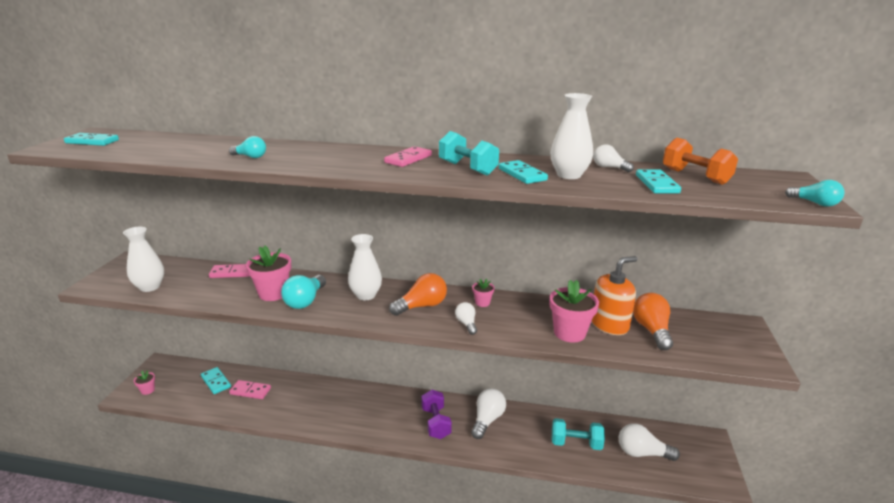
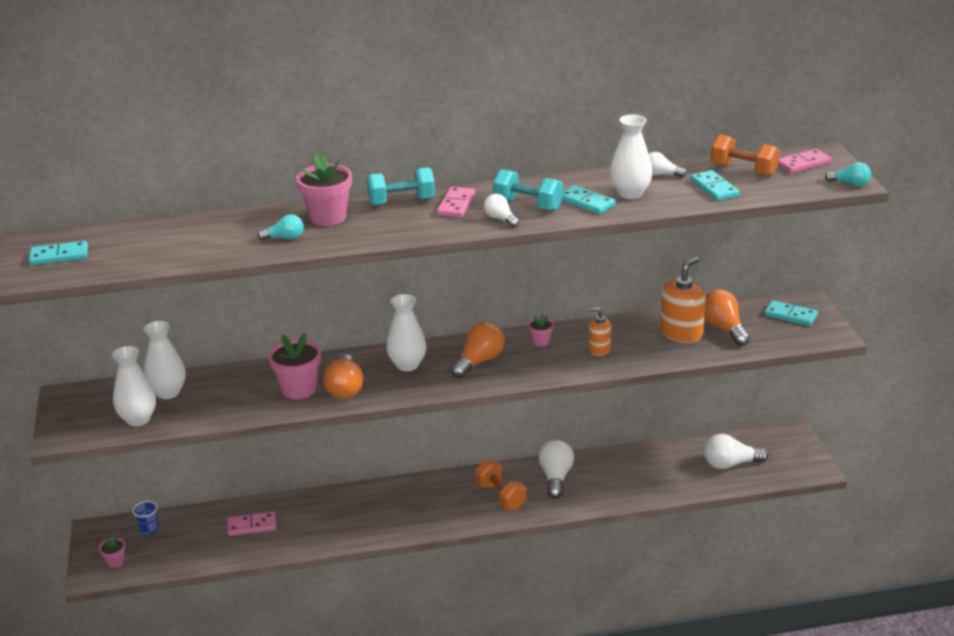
camera: 20 degrees left, 5 degrees up
(188, 372) = (149, 529): none -> blue cup
(189, 274) = (168, 392): none -> white vase
(216, 382) = (196, 528): turquoise domino -> turquoise domino (790, 315)
(231, 273) = (220, 378): pink domino -> pink domino (803, 164)
(305, 301) = (345, 388): turquoise light bulb -> orange light bulb
(436, 423) = (501, 496): purple dumbbell -> orange dumbbell
(466, 324) = (540, 368): white light bulb -> white light bulb (500, 219)
(527, 320) = (599, 349): none -> orange soap dispenser
(569, 333) = (647, 351): pink flower pot -> pink flower pot (328, 217)
(576, 443) = (661, 474): turquoise dumbbell -> turquoise dumbbell (401, 202)

